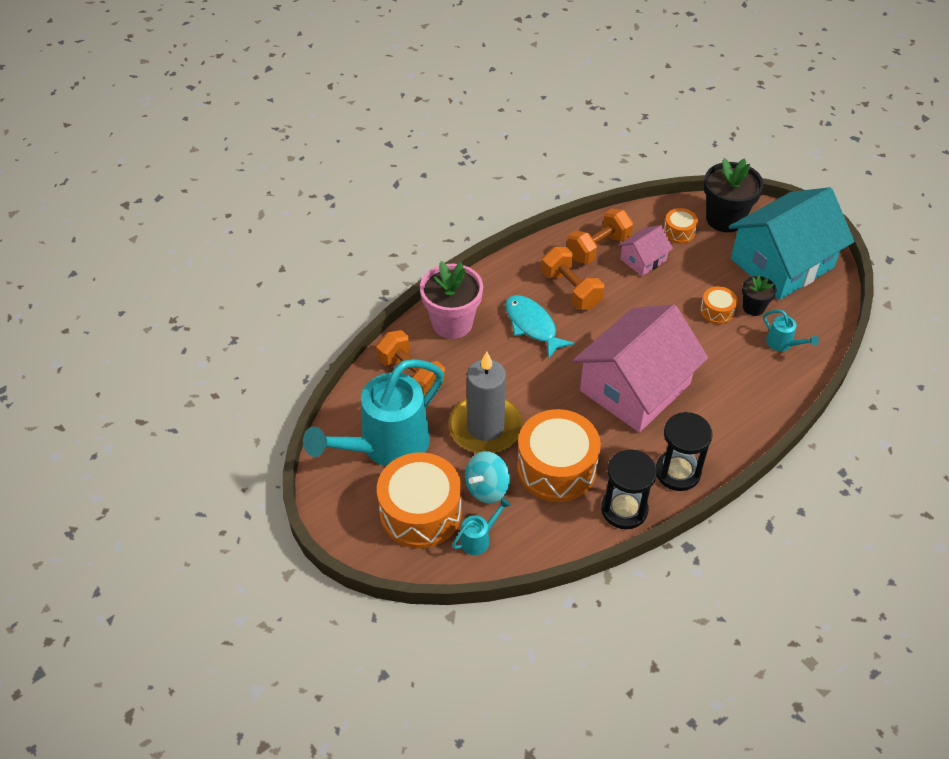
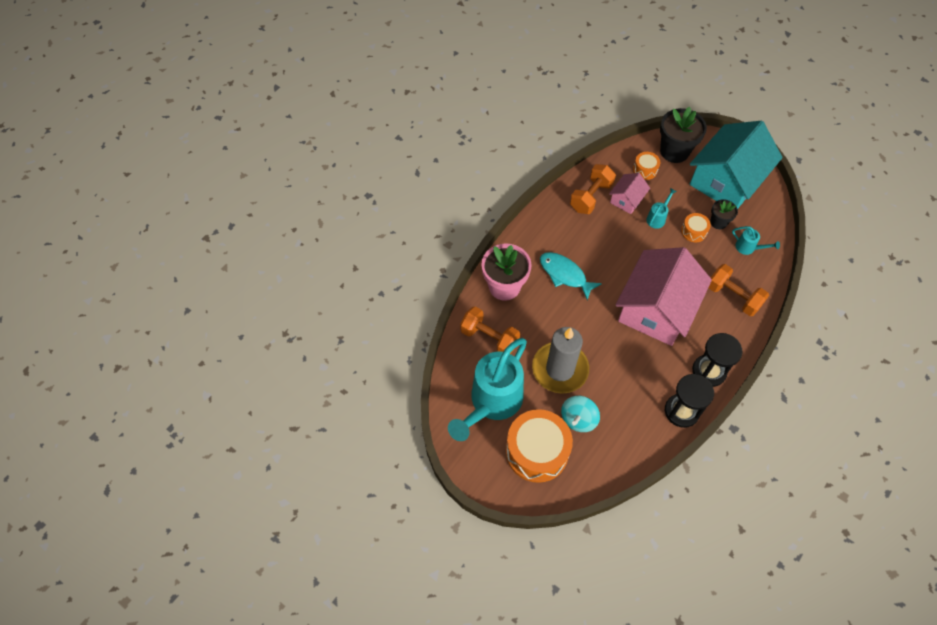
camera: 15 degrees left, 10 degrees up
(478, 539) = (586, 462): turquoise watering can -> turquoise watering can (657, 218)
(556, 467) = (622, 389): orange drum -> none
(571, 290) = (582, 237): orange dumbbell -> orange dumbbell (733, 297)

